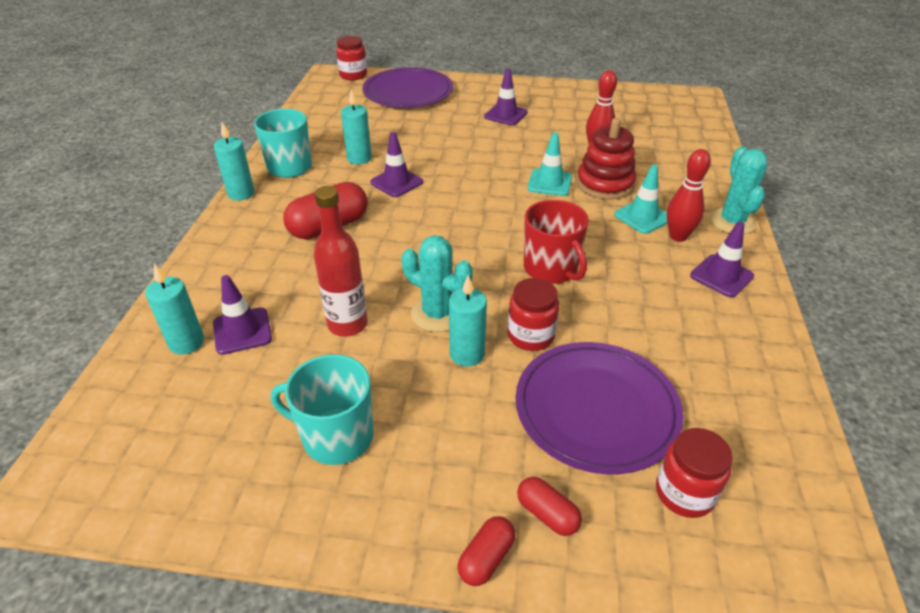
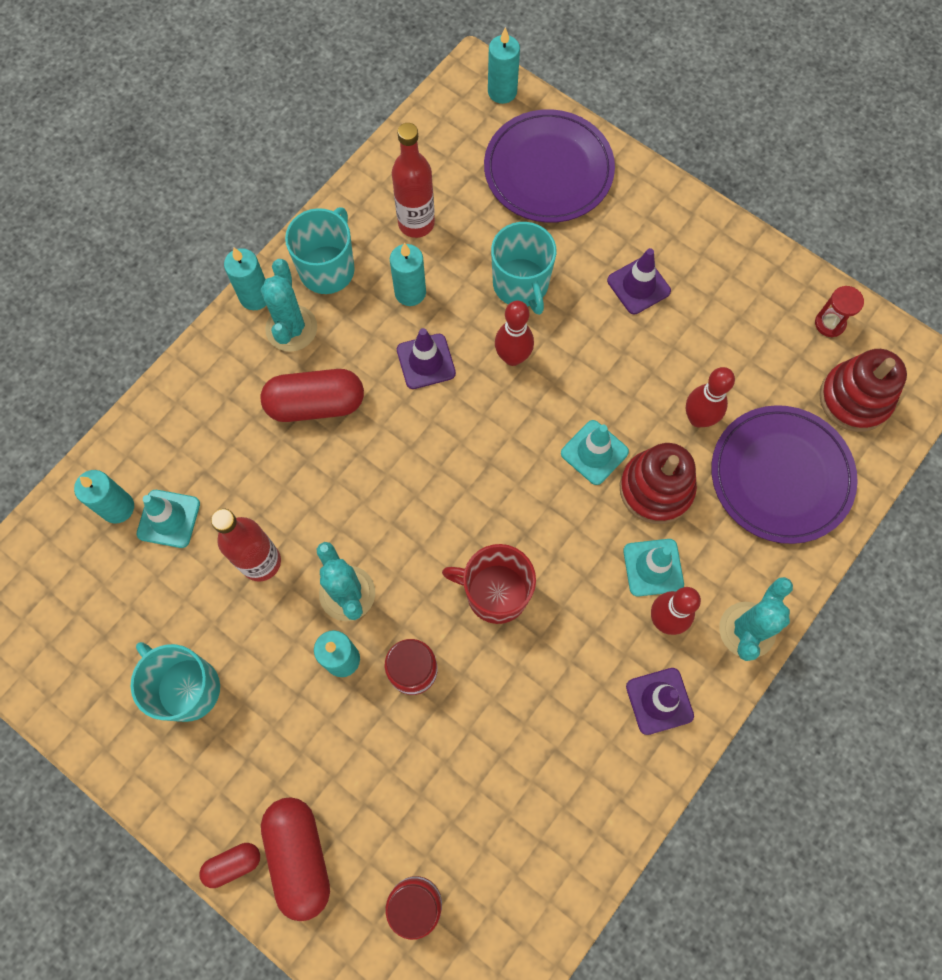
camera: 30 degrees right, 30 degrees up
(242, 331) = (168, 519): purple traffic cone -> turquoise traffic cone
(281, 199) = (291, 328): none -> turquoise cactus
(339, 132) = (416, 223): none -> red bottle
(353, 75) = (502, 92): red jar -> turquoise candle
(432, 135) = (521, 285): none -> turquoise mug
(455, 162) = (512, 357): none -> red bowling pin
(547, 514) = (300, 856): red capsule -> red capsule, size x1.88
(551, 269) = (495, 593): red mug -> red mug turned 105 degrees clockwise
(596, 409) = (409, 785): purple plate -> purple plate (781, 476)
(626, 97) = (829, 323): none -> red hourglass
(672, 116) = (854, 399): none -> red stacking toy

